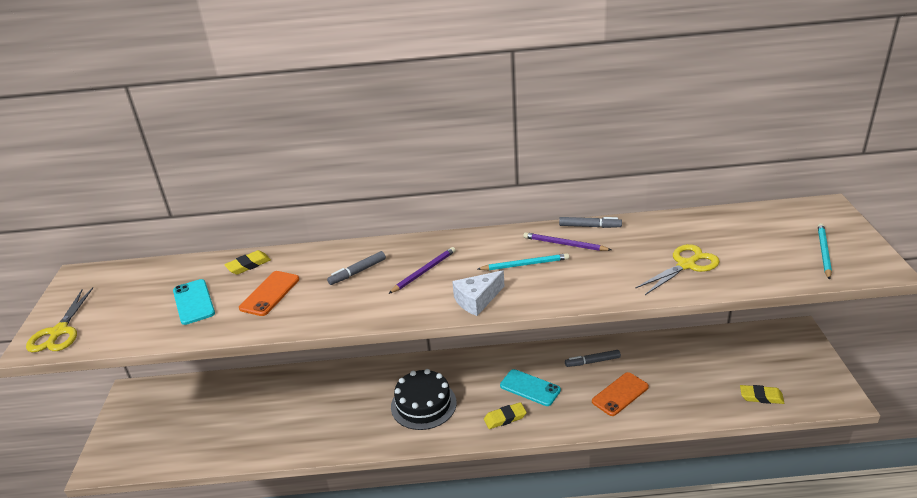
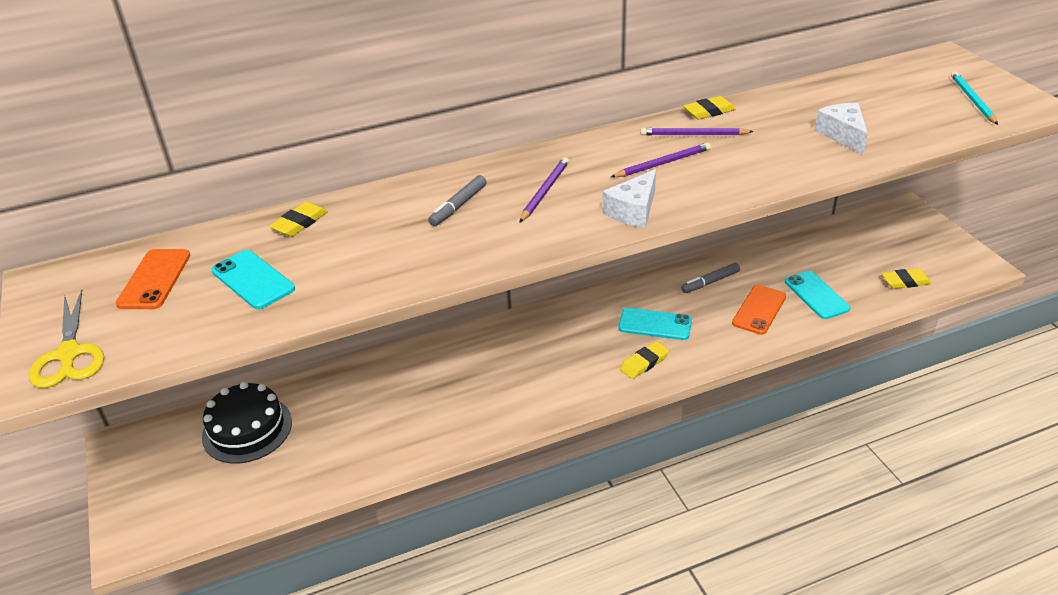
camera: 20 degrees left, 5 degrees up
(270, 293) = (356, 251): orange phone -> orange phone (154, 279)
(423, 404) = (538, 369): black cake -> black cake (247, 429)
(525, 264) = (663, 163): turquoise pencil -> purple pencil
(590, 226) = (709, 112): grey marker -> yellow eraser
(675, 392) = (816, 295): none -> turquoise phone
(686, 265) = (843, 135): yellow scissors -> white cheese

